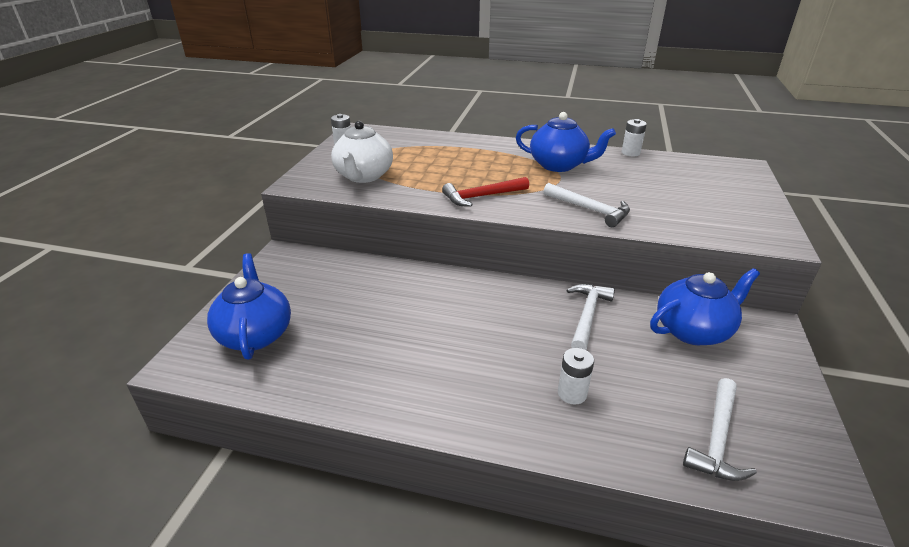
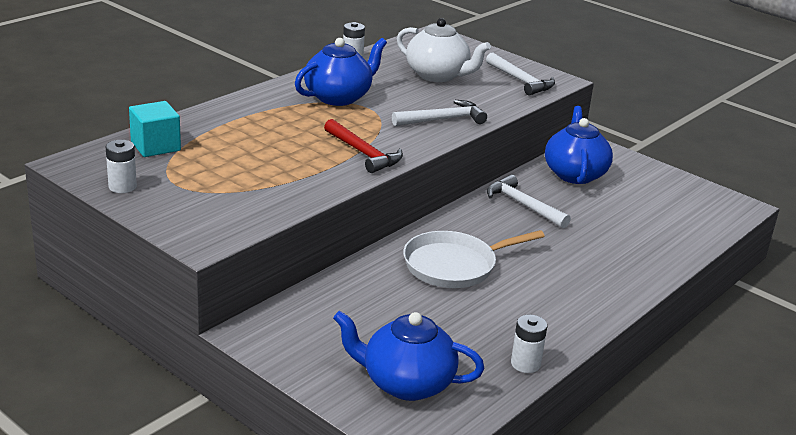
camera: 65 degrees left, 5 degrees down
(364, 176) = (234, 197): white teapot -> white teapot (438, 75)
(404, 140) = (155, 146): none -> turquoise cube
(442, 308) = (454, 265): none -> white pan
(482, 196) = (363, 153): red hammer -> red hammer turned 45 degrees counterclockwise
(572, 393) = (608, 249): white battery -> white battery (525, 364)
(717, 439) = (682, 217): white hammer -> white hammer (521, 81)

